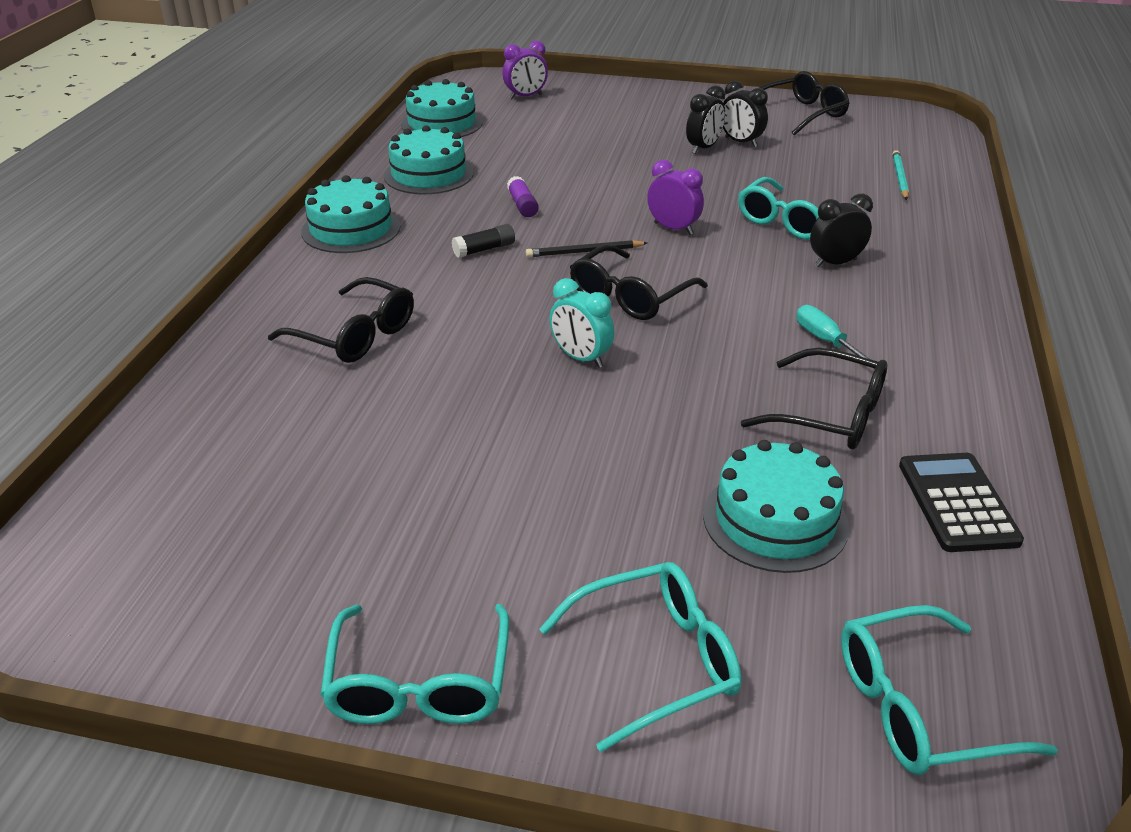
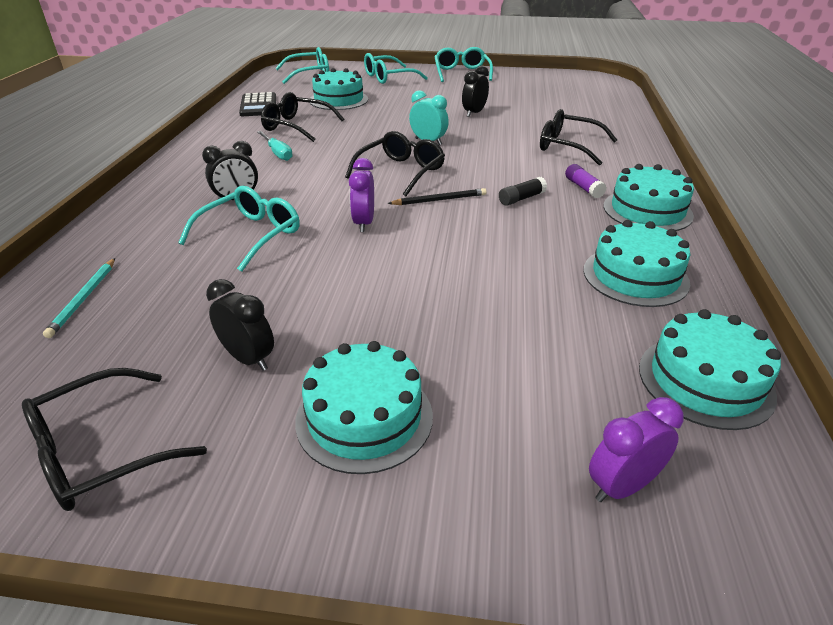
camera: 175 degrees right, 0 degrees up
(522, 205) = (510, 241): purple glue stick -> purple glue stick (583, 188)
(657, 119) = (364, 417): none -> turquoise cake
(673, 228) = (364, 223): purple clock -> purple clock turned 60 degrees clockwise
(703, 148) = (306, 342): black clock -> black clock (474, 113)

